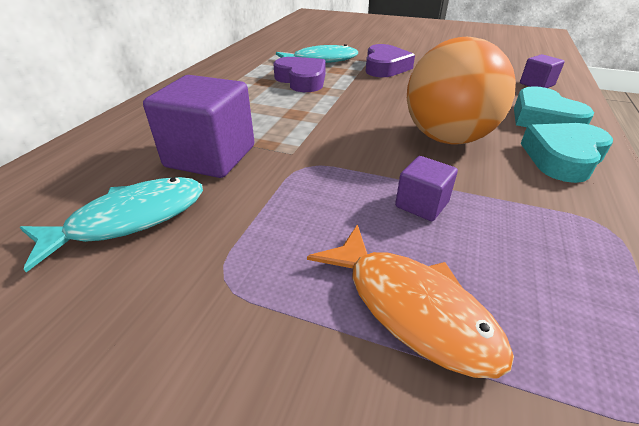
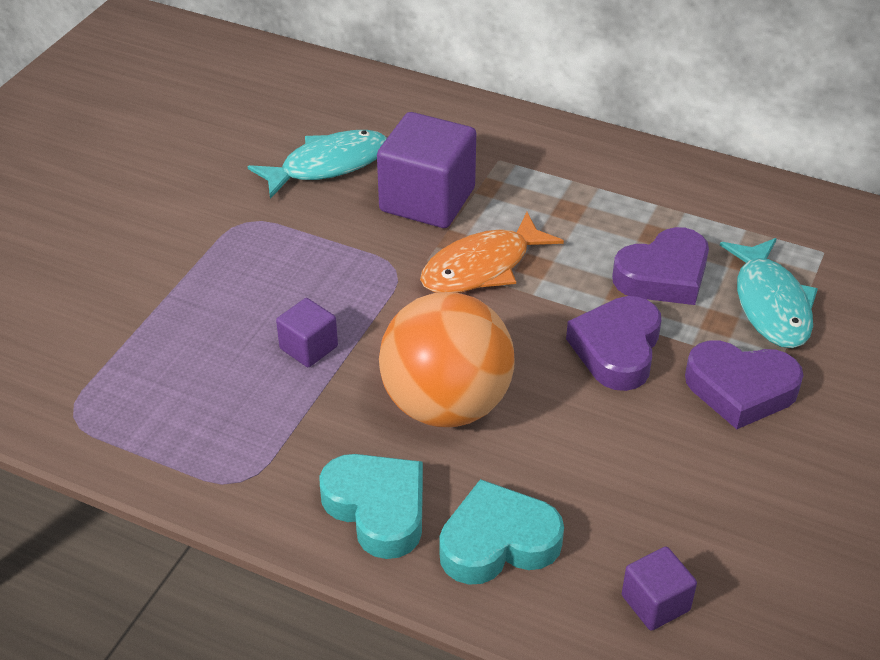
camera: 95 degrees right, 5 degrees up
(130, 219) = (328, 165): turquoise fish -> turquoise fish turned 90 degrees counterclockwise
(368, 91) = (617, 349): none -> purple heart
(411, 308) = (189, 315): orange fish -> orange fish (482, 267)

